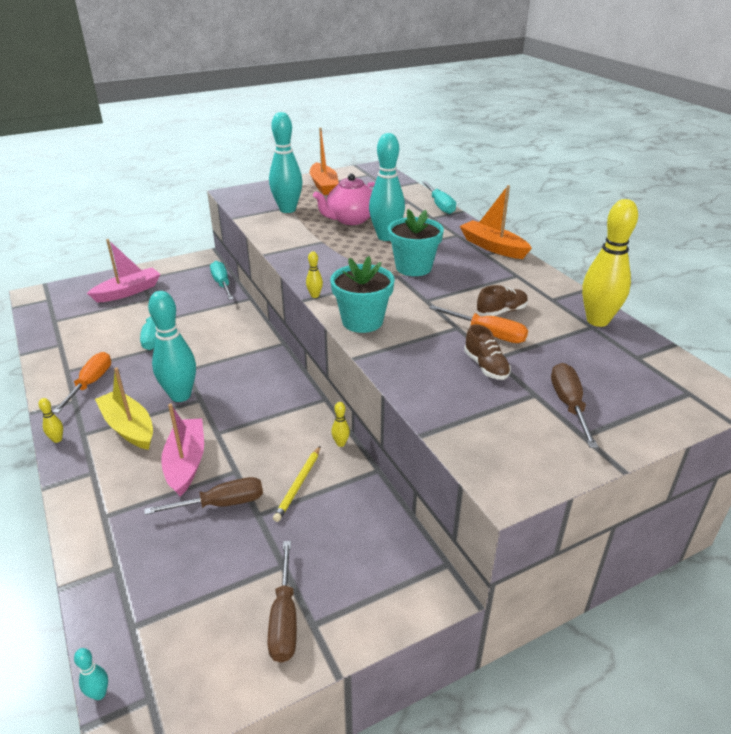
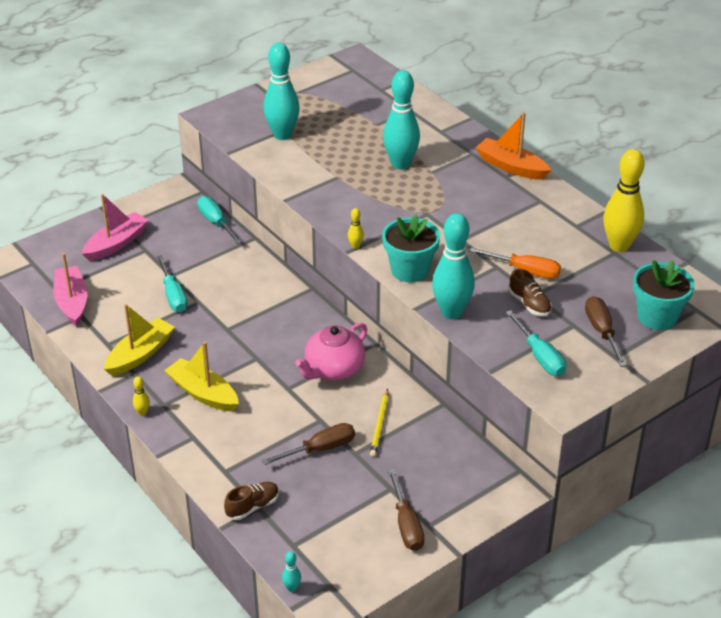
camera: 10 degrees left, 5 degrees up
(90, 383) = (140, 354): orange screwdriver -> yellow boat
(180, 395) = (235, 356): turquoise bowling pin -> turquoise bowling pin (451, 312)
(186, 463) = (273, 418): pink boat -> pink boat (72, 302)
(324, 185) = (308, 93): orange boat -> none
(340, 443) = (404, 384): yellow bowling pin -> none
(350, 219) = (355, 143): pink teapot -> pink teapot (333, 369)
(413, 267) = (439, 202): turquoise flower pot -> turquoise flower pot (657, 317)
(440, 206) = (445, 113): turquoise screwdriver -> turquoise screwdriver (540, 356)
(501, 311) = (533, 245): brown shoe -> brown shoe (252, 507)

